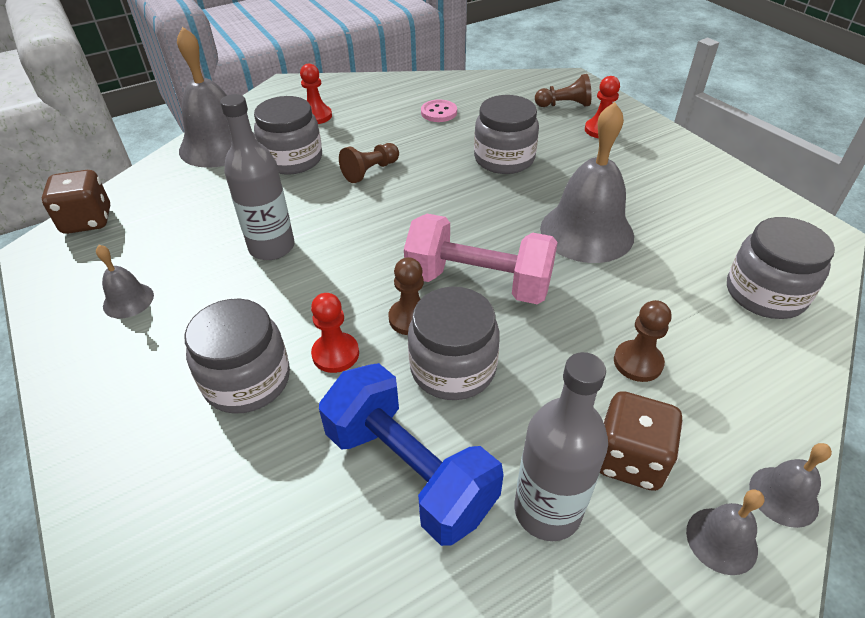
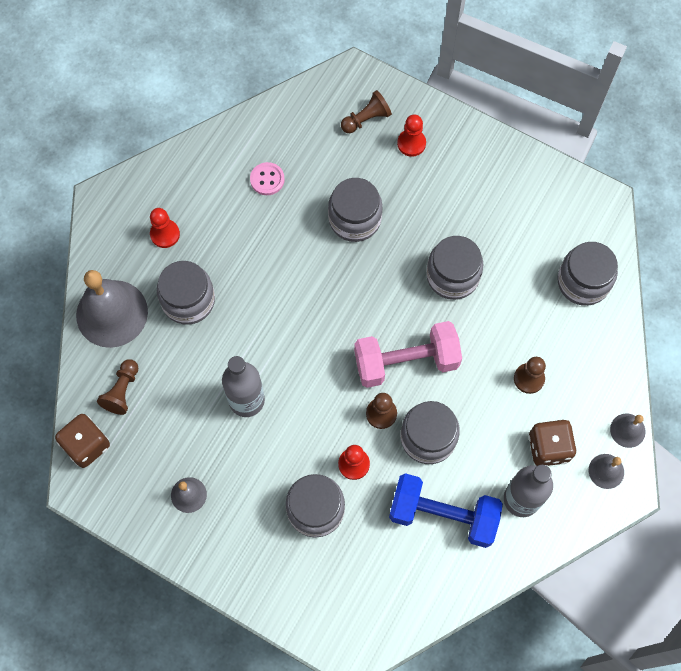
camera: 30 degrees left, 25 degrees up
(370, 171) = (260, 284): brown pawn -> brown pawn (122, 391)
(586, 232) = (452, 276): grey bell -> grey jar

